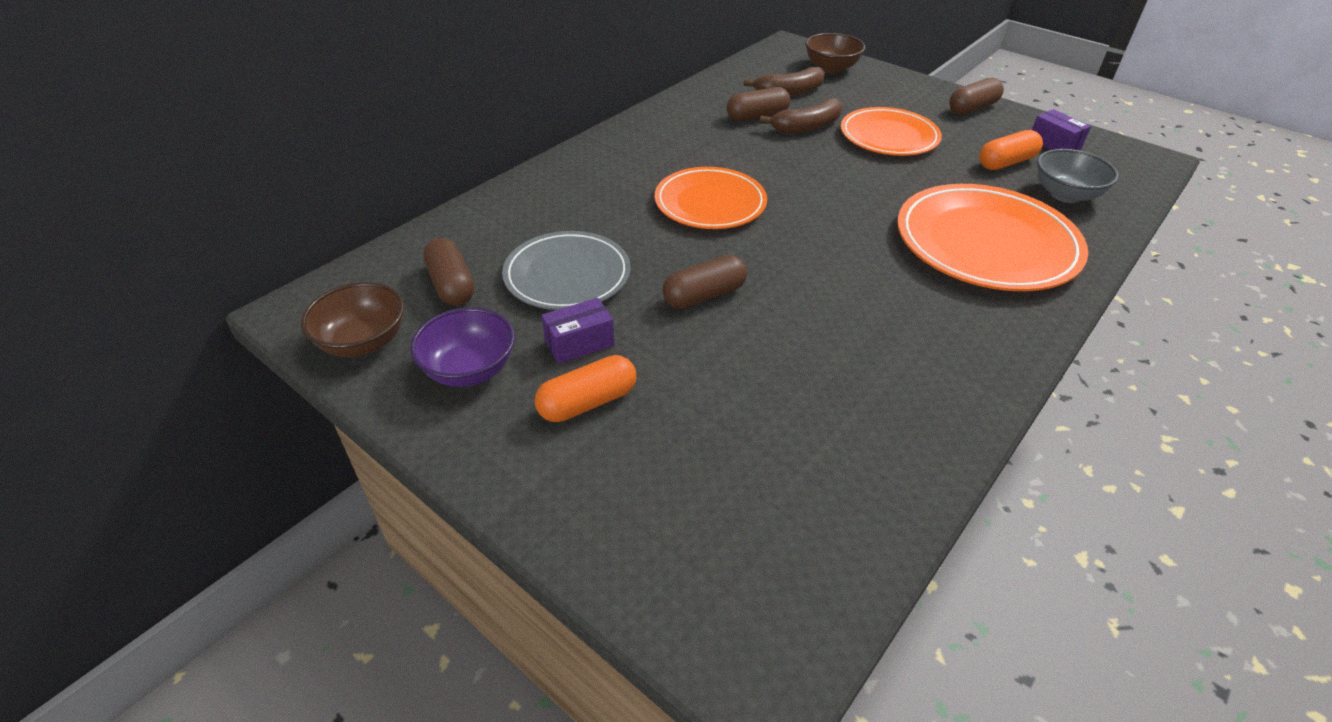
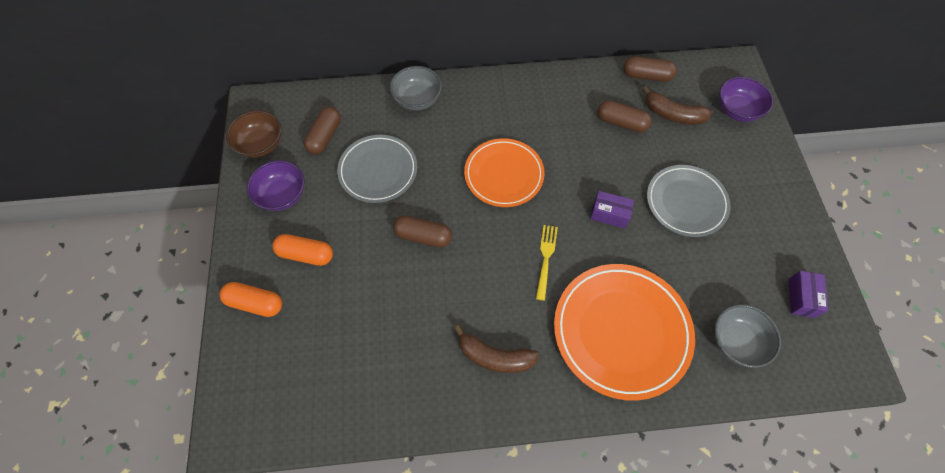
camera: 45 degrees right, 20 degrees up
(526, 197) = (417, 99): none -> grey bowl
(579, 343) = (338, 218): purple box -> purple box (609, 214)
(807, 127) = (642, 155): brown banana -> brown banana (494, 357)
(831, 68) = (737, 110): brown bowl -> purple bowl
(846, 237) = (546, 258): none -> yellow fork
(889, 136) = (686, 202): orange plate -> grey plate
(972, 108) = (790, 221): brown capsule -> brown capsule (647, 76)
(1006, 162) = (736, 285): orange capsule -> orange capsule (255, 303)

